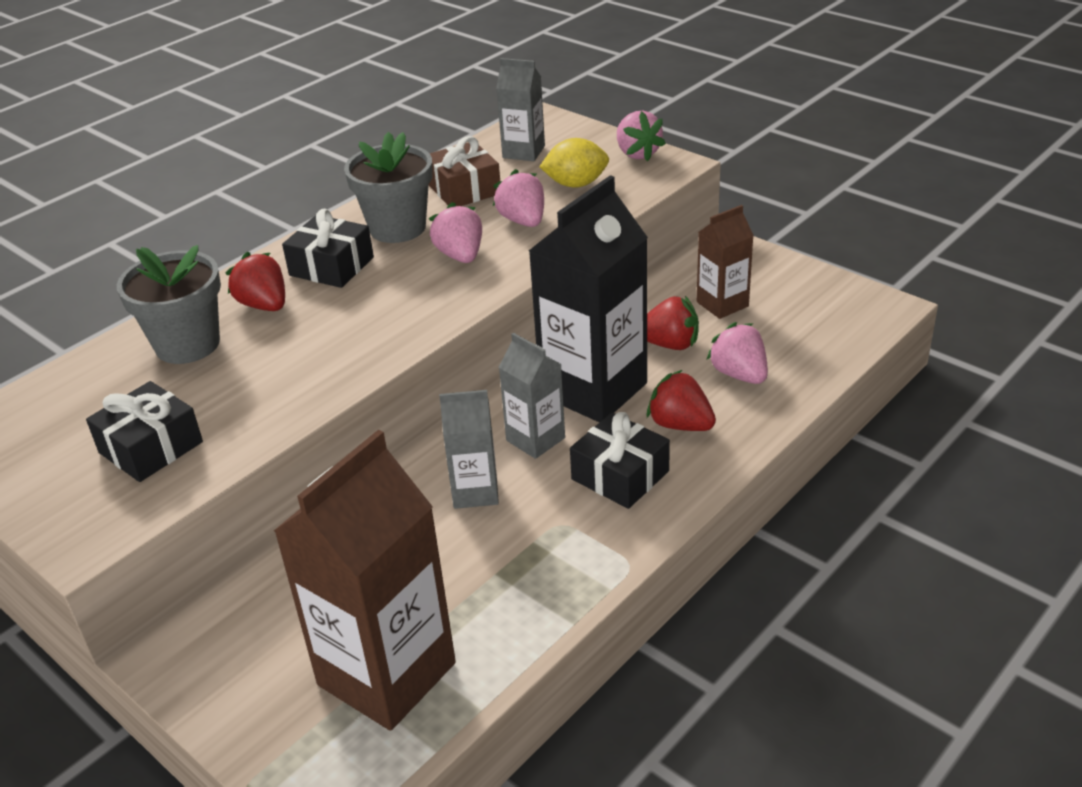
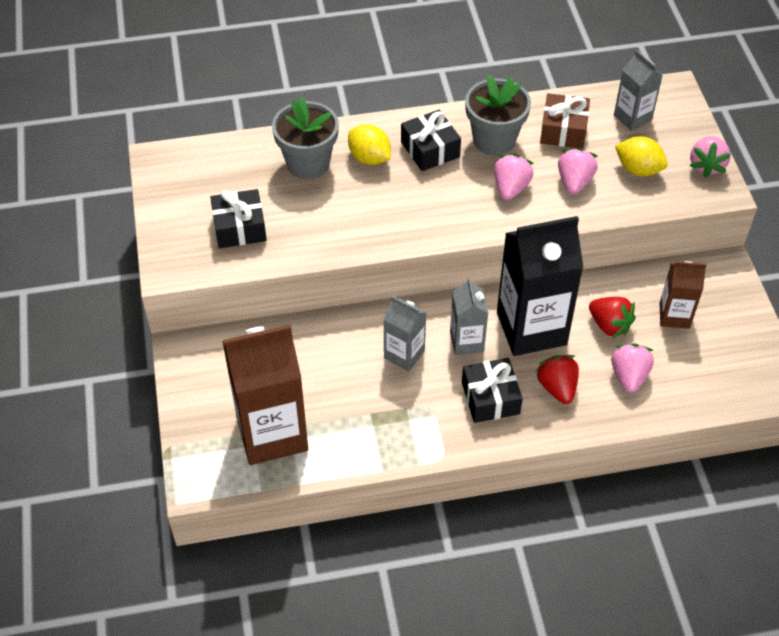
camera: 35 degrees right, 15 degrees up
(264, 305) = (369, 158): red strawberry -> yellow lemon

